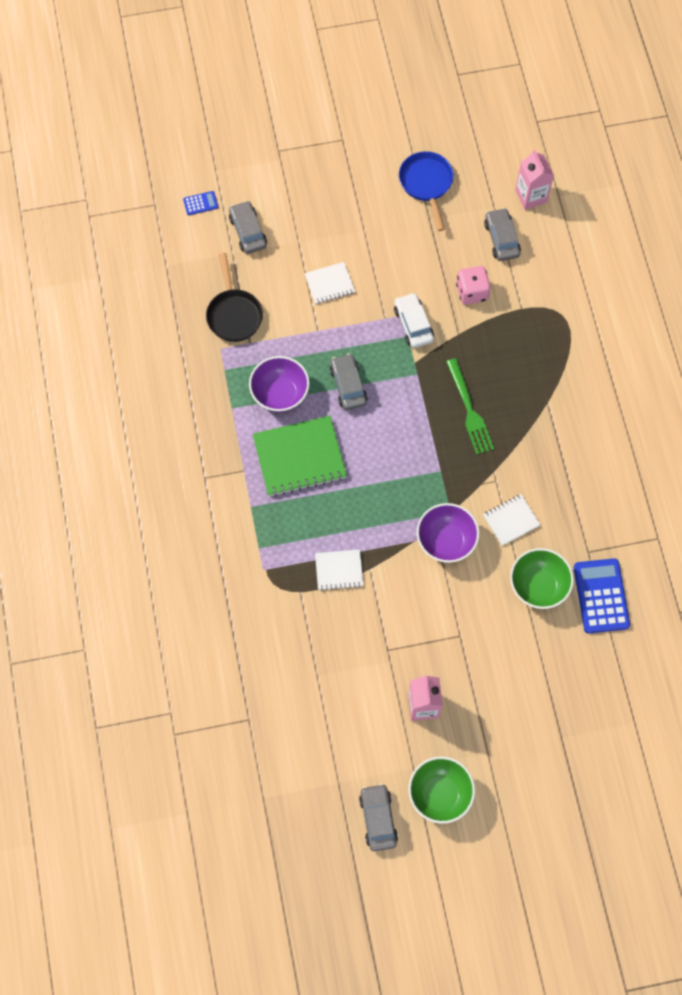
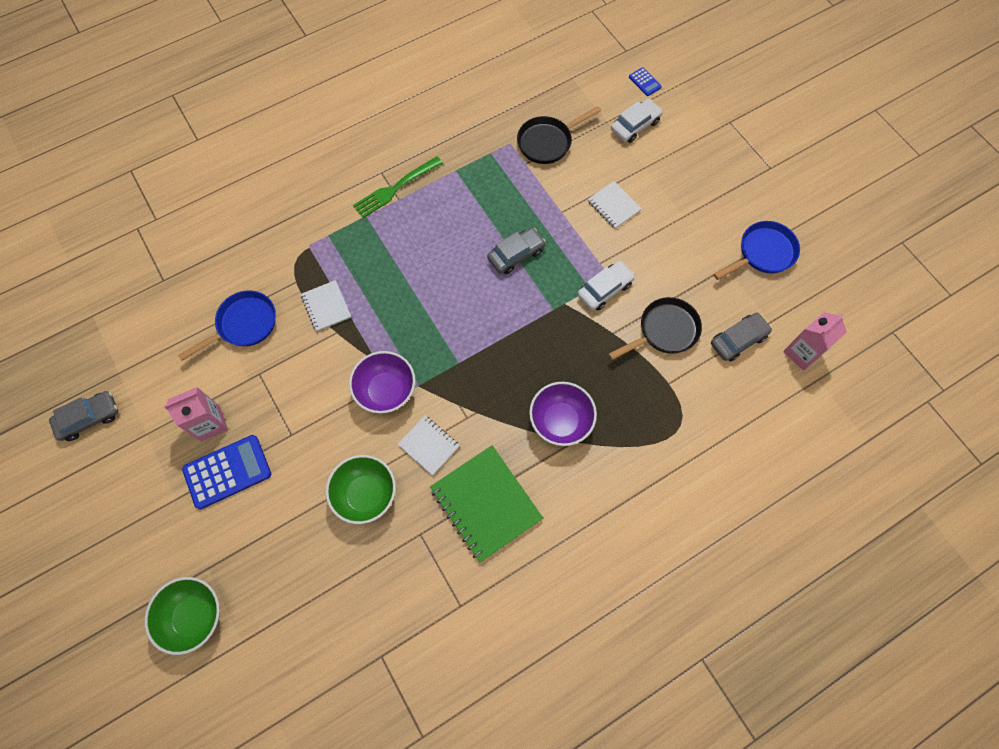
camera: 70 degrees right, 0 degrees up
(248, 231) = (635, 125): grey car -> white car
(280, 394) = (484, 202): purple bowl -> purple bowl (560, 421)
(299, 457) = (427, 238): green notebook -> green notebook (486, 503)
(329, 652) = (244, 324): none -> blue pan
(440, 794) = (124, 466): green bowl -> green bowl (194, 616)
(469, 410) = (534, 369): green fork -> green fork (395, 188)
(472, 292) = (664, 331): pink dice -> black pan
(601, 596) = (374, 563): blue calculator -> blue calculator (227, 472)

